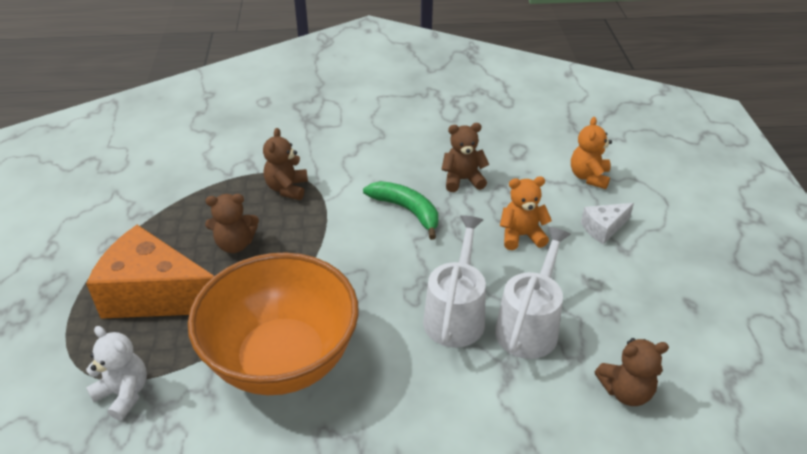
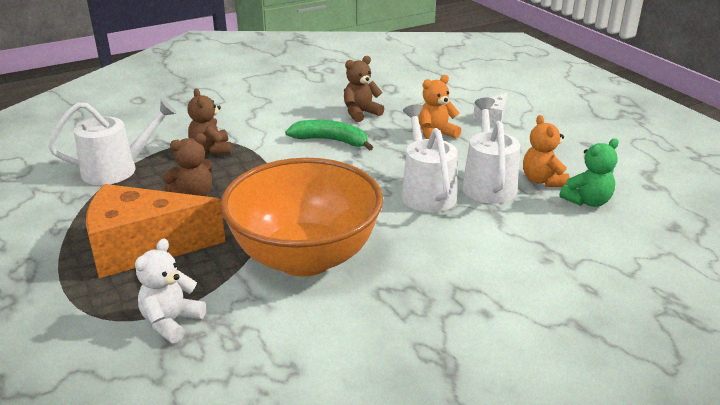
camera: 25 degrees left, 10 degrees down
(124, 394) = (171, 322): white teddy bear -> white teddy bear turned 75 degrees counterclockwise
(193, 189) = (118, 169): none -> white watering can
(589, 177) = (456, 92): orange teddy bear -> orange teddy bear (542, 180)
(626, 391) = (587, 201): brown teddy bear -> green teddy bear

